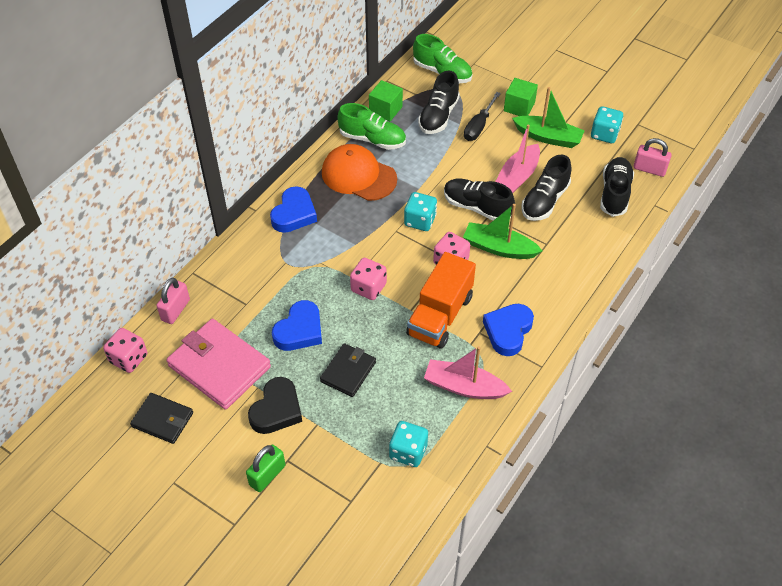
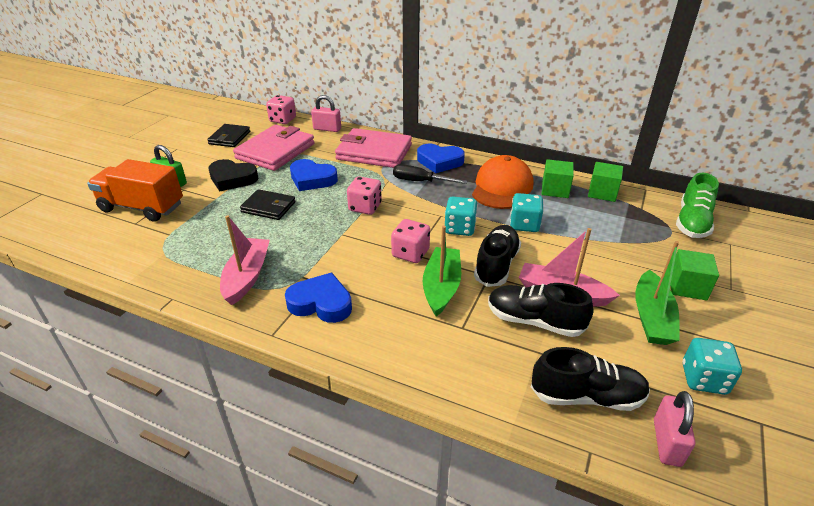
camera: 80 degrees right, 15 degrees down
(254, 268) = (374, 152): none -> pink wallet
(372, 139) = (555, 190): green shoe -> green cube
(408, 452) = (176, 248): turquoise dice -> turquoise dice (524, 225)
(438, 116) = (620, 226): black shoe -> none
(440, 315) = (337, 252): orange truck -> orange truck (142, 207)
(479, 126) = (626, 256): black screwdriver -> black screwdriver (420, 181)

